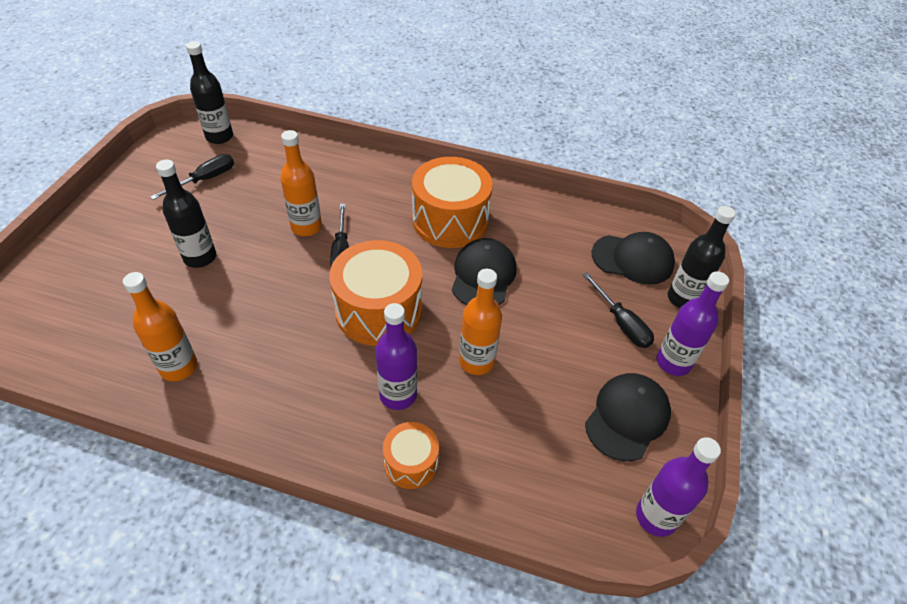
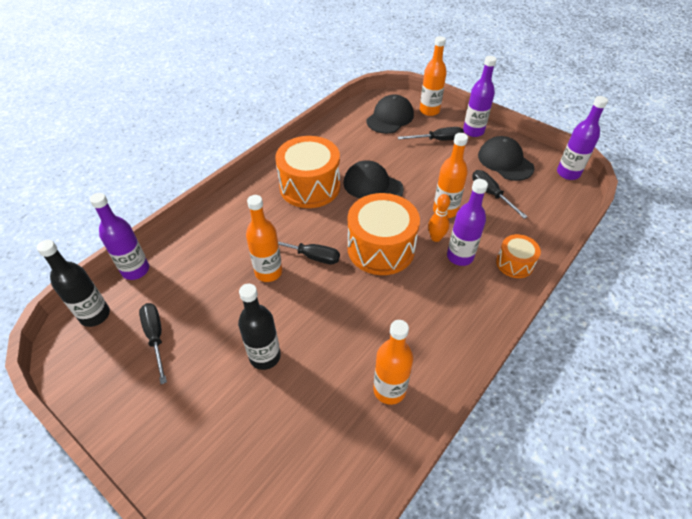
camera: 65 degrees left, 0 degrees up
(277, 140) = (135, 270): none -> purple bottle
(420, 362) = (436, 238): none -> orange bowling pin
(540, 411) = (491, 194): none -> black screwdriver
(683, 299) = (429, 111): black bottle -> orange bottle

